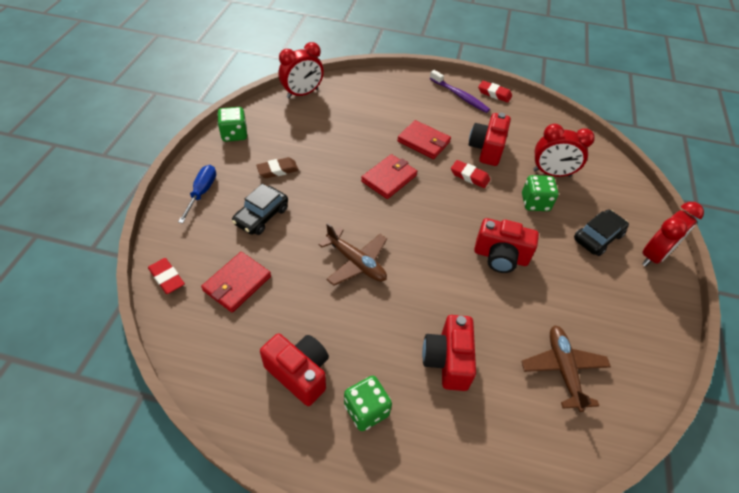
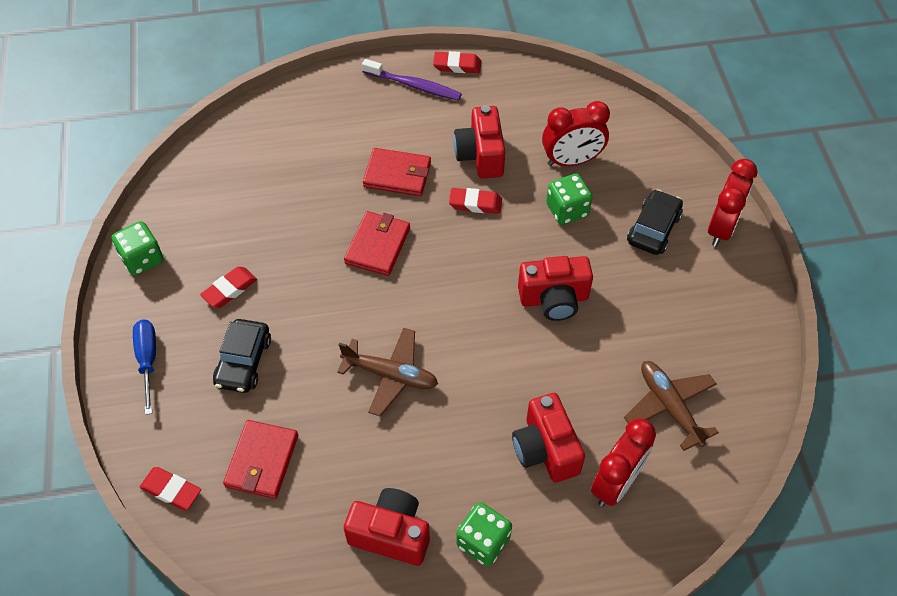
camera: 20 degrees left, 5 degrees up
(278, 170) = (230, 289): brown eraser -> red eraser
(302, 93) = (201, 160): red clock -> red clock (616, 483)

